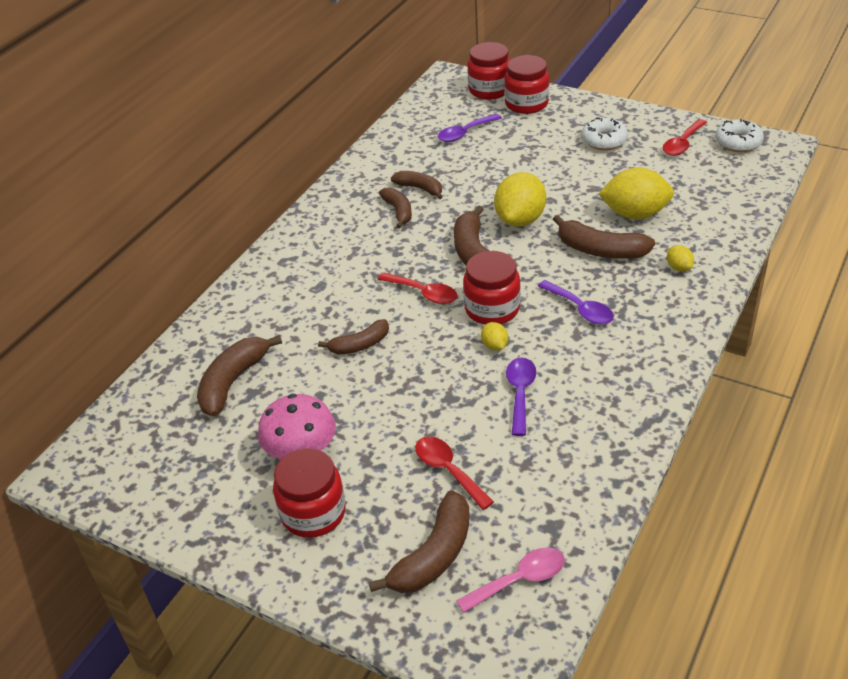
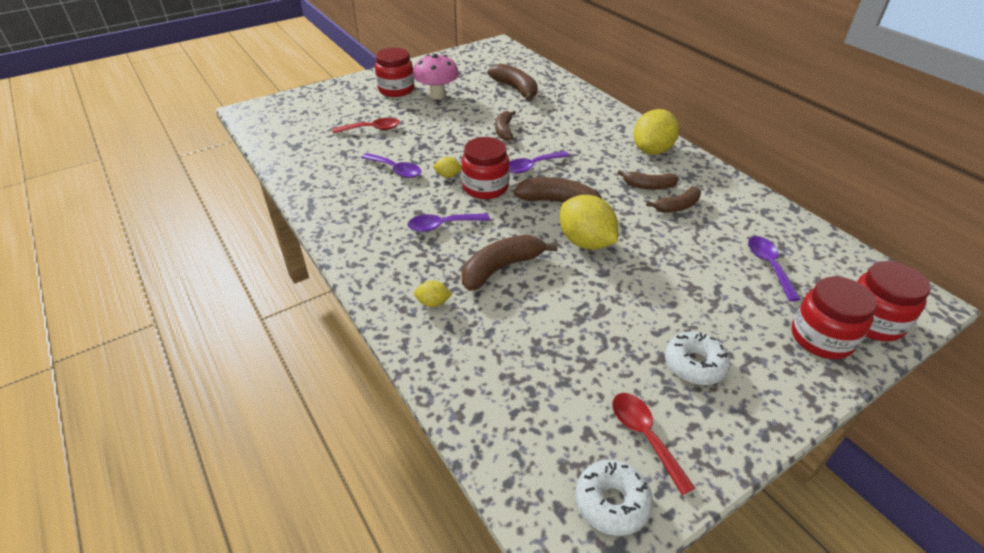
camera: 115 degrees right, 0 degrees up
(423, 293) = (532, 166): red spoon -> purple spoon
(434, 555) = (329, 111): brown banana -> none
(519, 580) = (283, 126): pink spoon -> none
(635, 214) = (535, 316): yellow lemon -> yellow lemon (652, 150)

